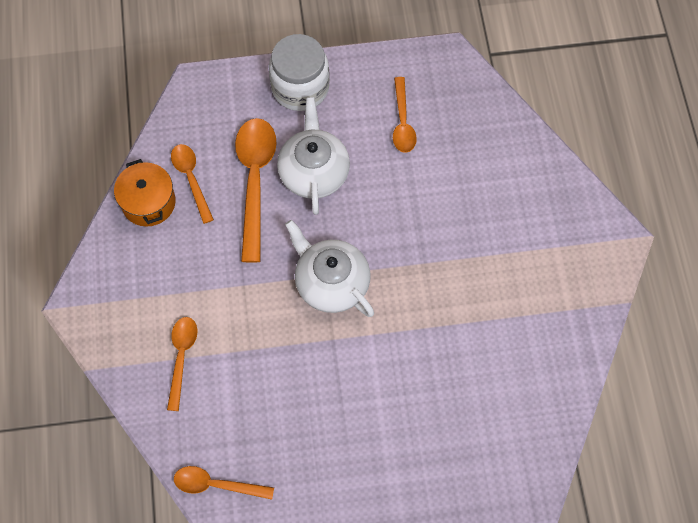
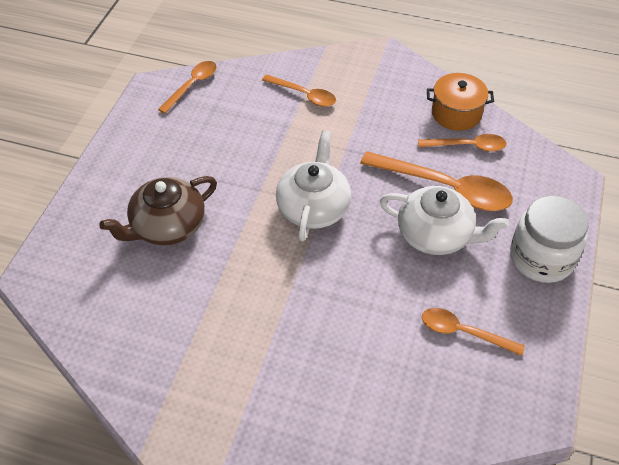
camera: 115 degrees right, 15 degrees down
(331, 282) = (313, 207): white teapot -> white teapot turned 60 degrees counterclockwise
(416, 401) = (167, 226): none -> brown teapot

